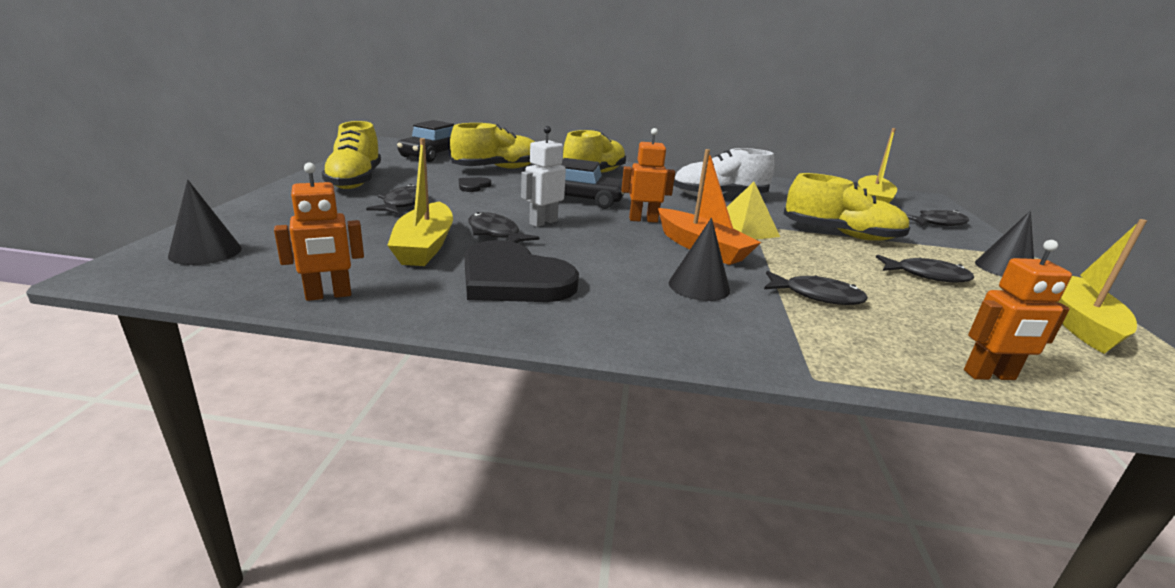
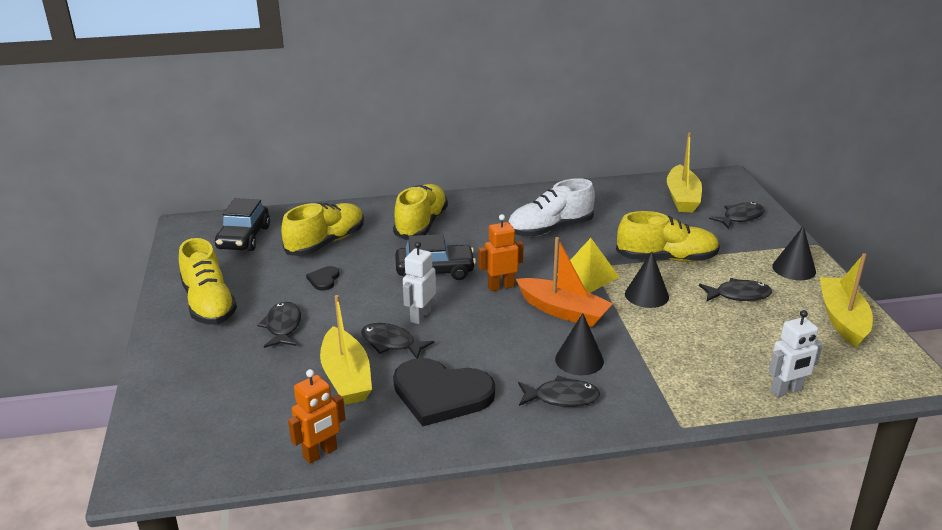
camera: 15 degrees left, 5 degrees up
(205, 252) = (179, 438): black cone -> black cone (646, 295)
(817, 296) = (665, 344): black fish -> black fish (562, 398)
(989, 375) = (786, 391): orange robot -> white robot

